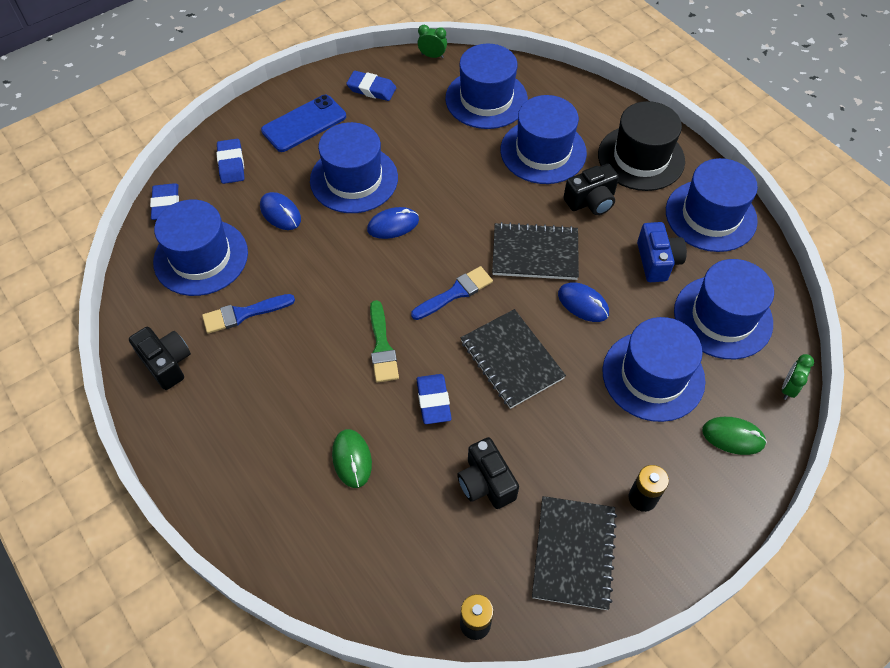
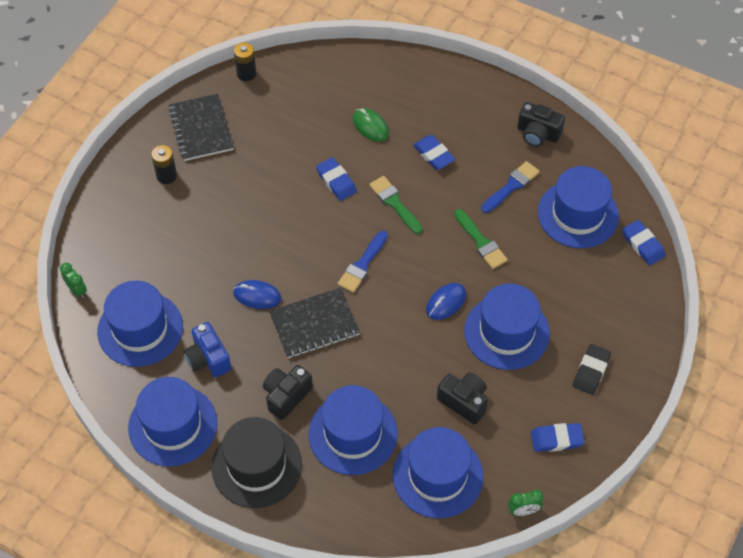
camera: 155 degrees right, 0 degrees up
(231, 164) = (621, 303): blue eraser -> blue eraser (433, 154)
(280, 213) = (545, 275): blue mouse -> none
(304, 124) = (591, 371): blue phone -> black eraser
(319, 268) = (481, 242): none -> green brush
(486, 483) = (274, 146): black camera -> black camera (464, 402)
(511, 360) = (294, 231): black notebook -> none
(653, 376) = (183, 260): blue hat -> none
(733, 437) = (112, 238): green mouse -> none
(788, 388) = (77, 290): green clock -> green clock turned 45 degrees counterclockwise

